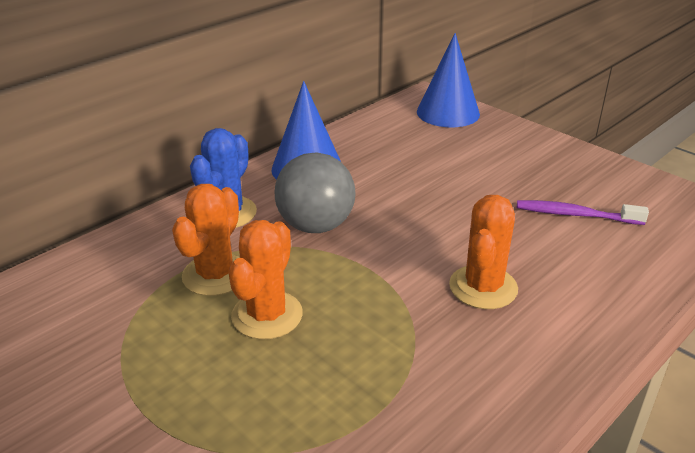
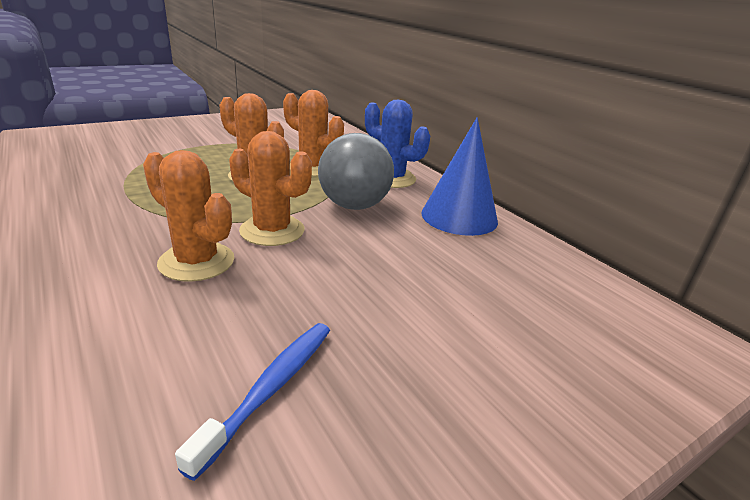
camera: 100 degrees right, 5 degrees down
(400, 262) = (272, 231): none -> orange cactus
(448, 112) = (640, 353): blue cone -> none
(575, 215) = (271, 389): purple toothbrush -> blue toothbrush

